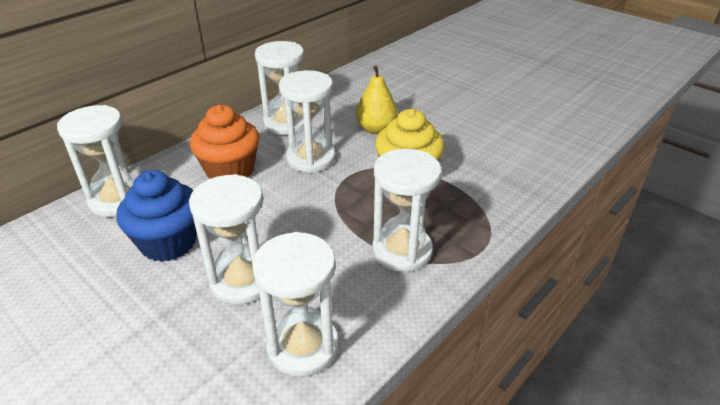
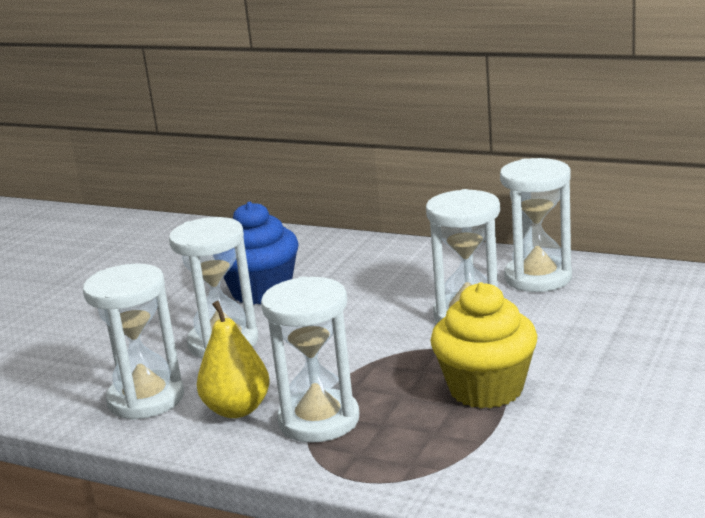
camera: 75 degrees right, 15 degrees down
(117, 200) = (311, 247): white hourglass -> none
(230, 171) = (403, 280): orange cupcake -> none
(376, 129) = (588, 339): yellow pear -> yellow pear (237, 409)

